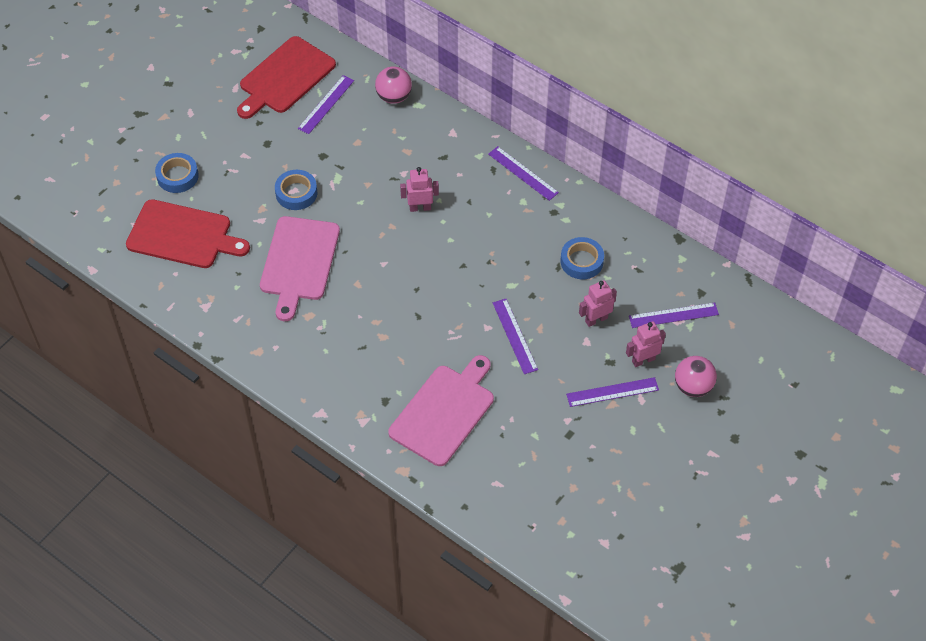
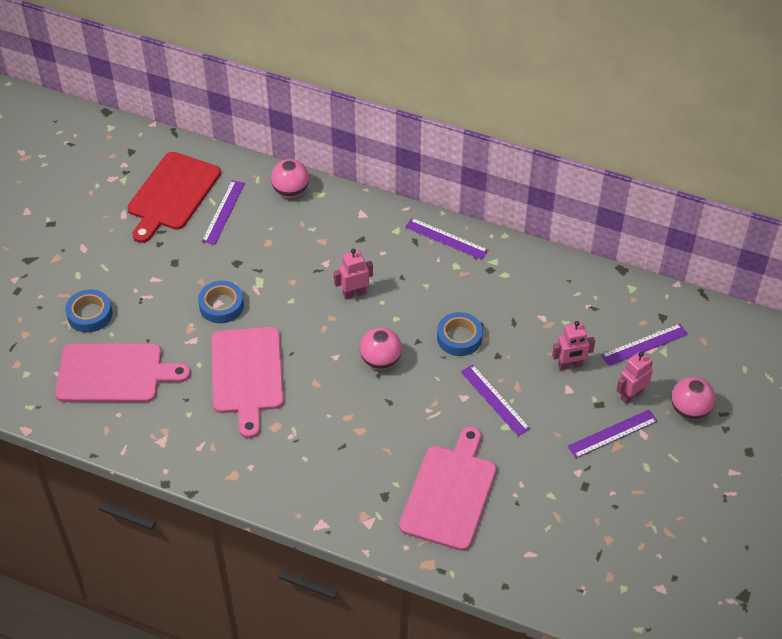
camera: 15 degrees left, 5 degrees down
(183, 235) = (114, 373): red cutting board -> pink cutting board
(423, 276) = (380, 360): none -> pink ball
(581, 261) = (535, 312): blue tape -> blue tape (459, 337)
(596, 319) = (570, 365): pink robot -> pink robot turned 150 degrees counterclockwise

